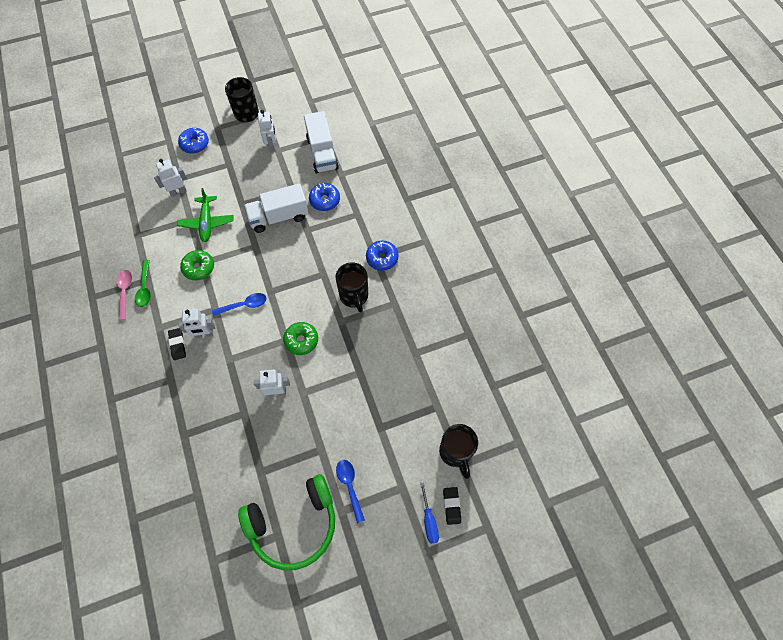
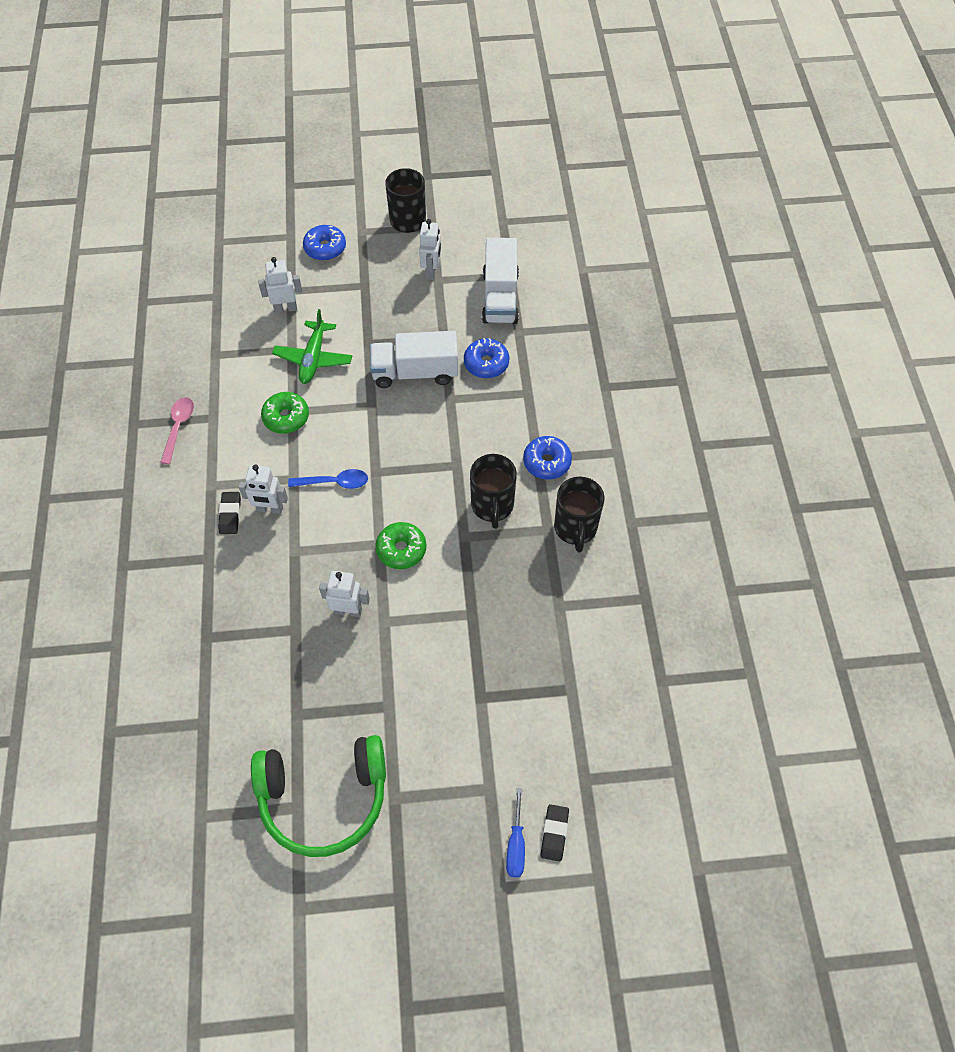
camera: 15 degrees right, 5 degrees down
(145, 288) = (206, 428): green spoon -> none
(349, 486) = (415, 767): blue spoon -> none
(455, 452) = (580, 760): black mug -> black mug (575, 529)

